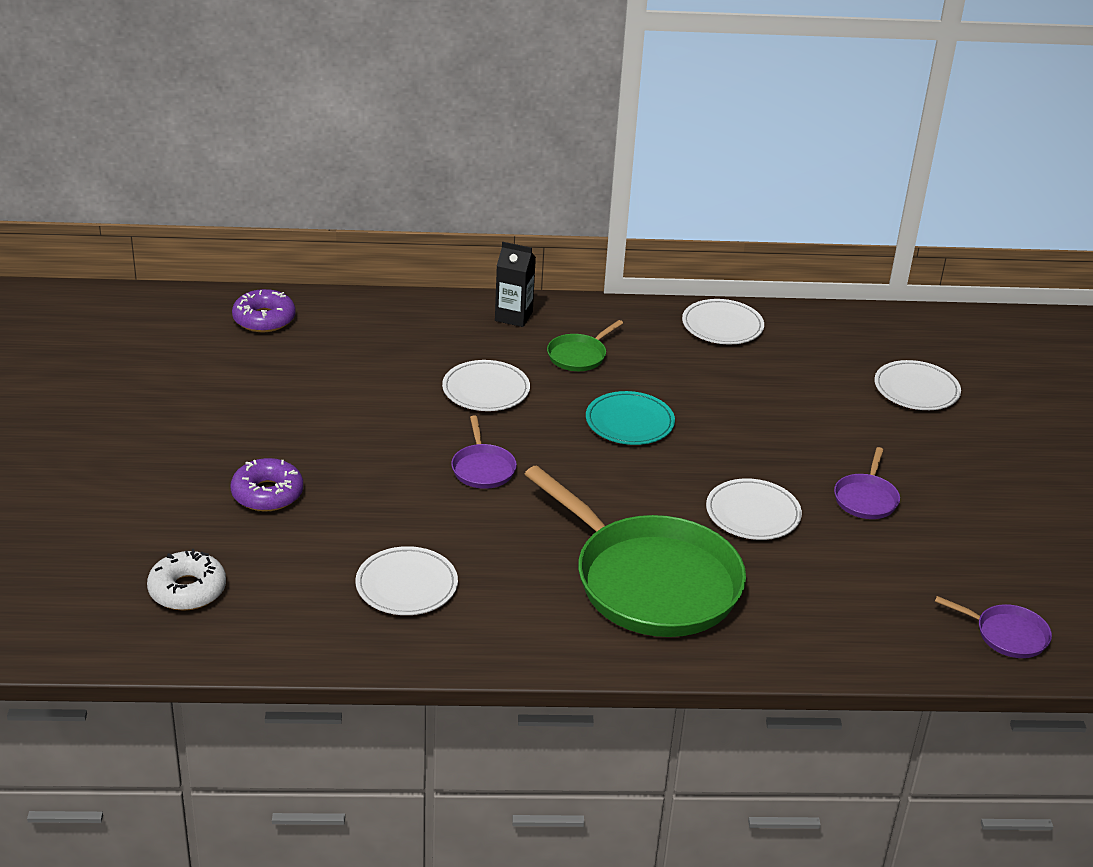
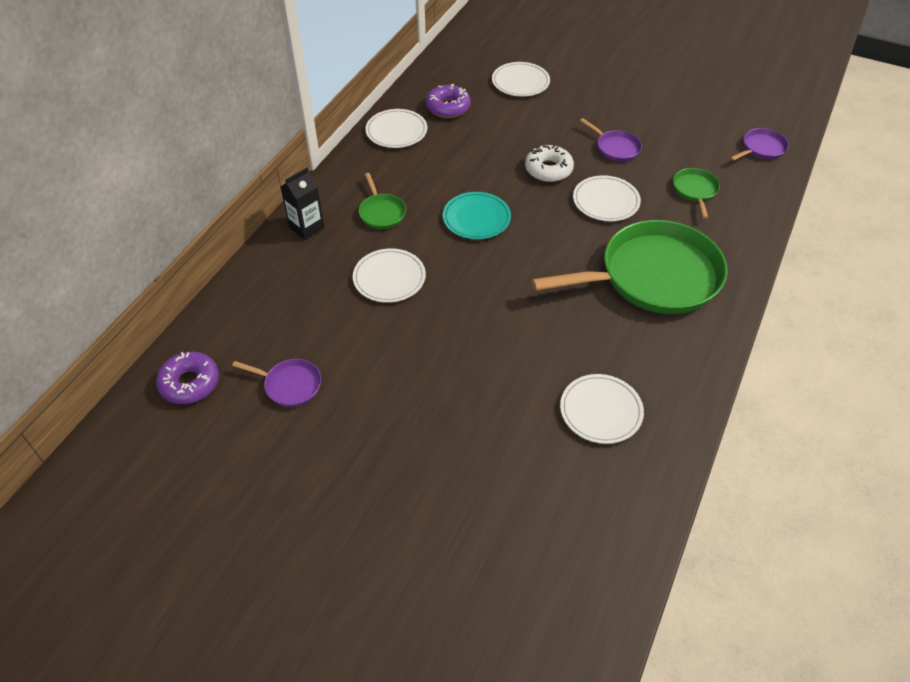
camera: 60 degrees left, 15 degrees up
(187, 590) = (544, 564): white donut -> white donut (548, 169)
(267, 494) = (443, 463): purple donut -> purple donut (448, 107)
(483, 468) = (485, 315): purple pan -> purple pan (290, 385)
(848, 586) = (695, 190): none -> green pan

